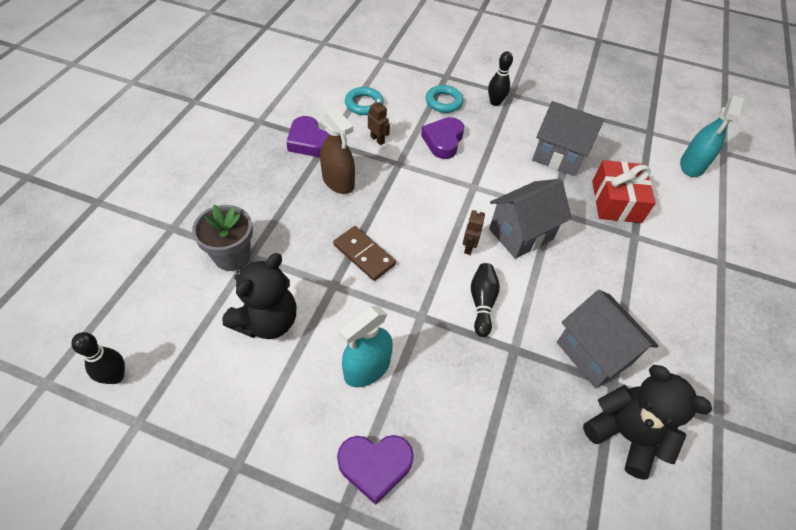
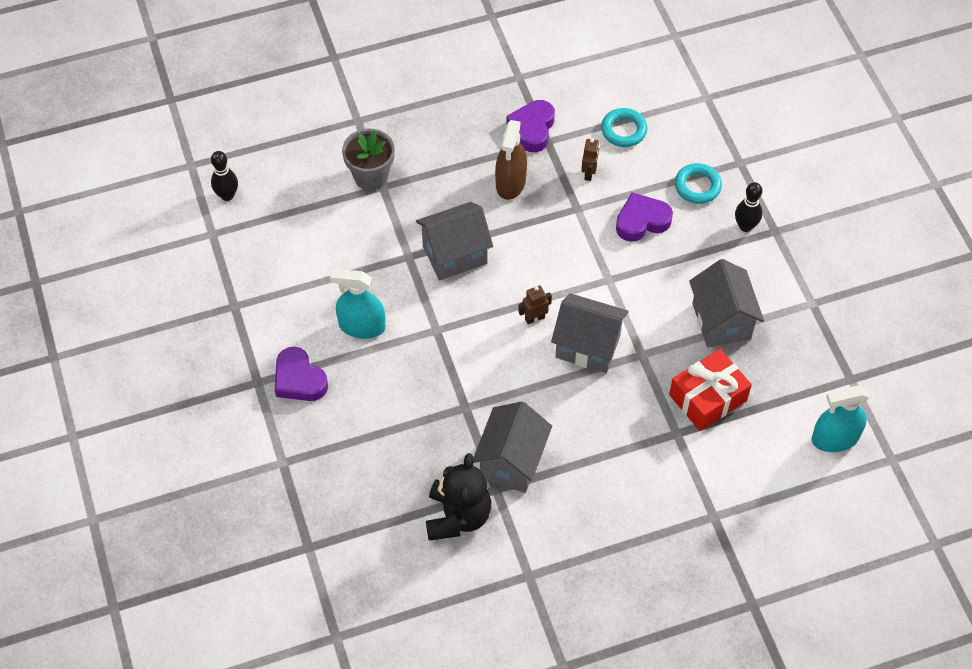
camera: 55 degrees right, 5 degrees up
(267, 321) = (341, 241): black teddy bear -> none
(364, 255) = (455, 255): brown domino -> grey house
(482, 303) = (487, 361): black bowling pin -> none

